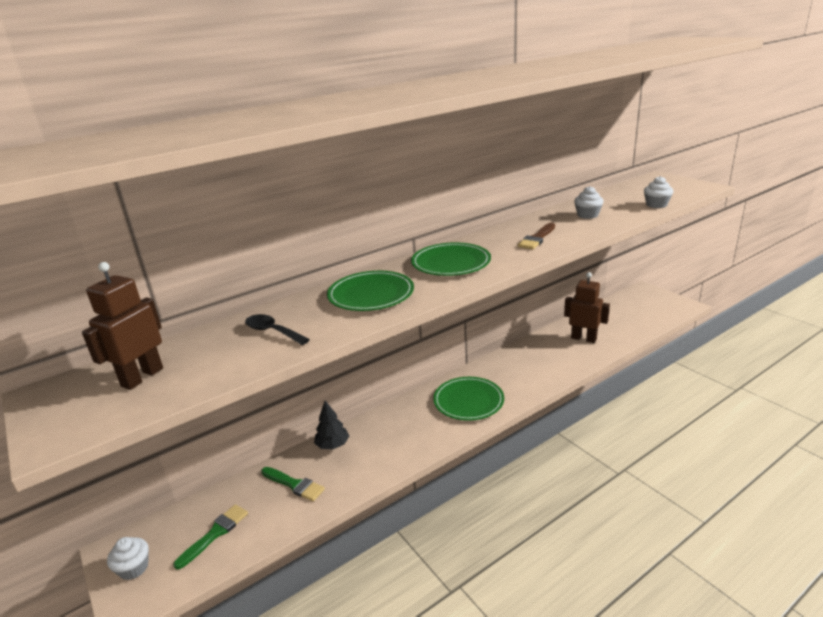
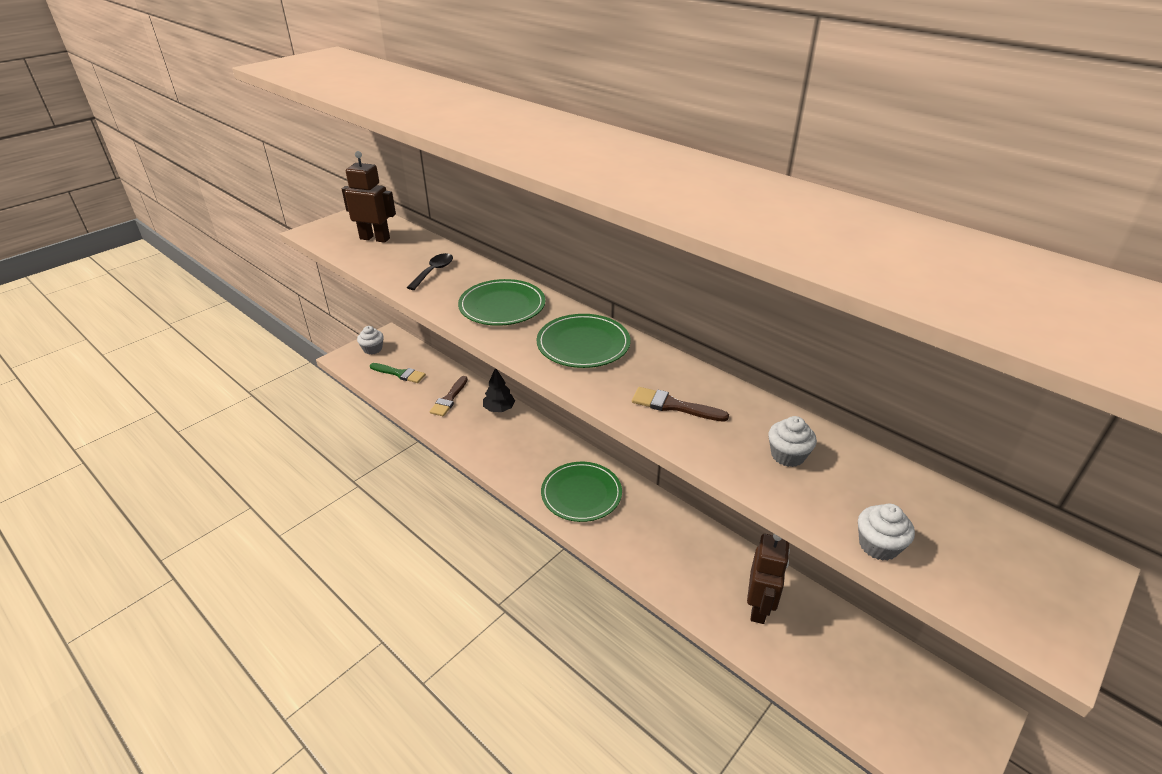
camera: 75 degrees right, 10 degrees up
(294, 485) = (449, 399): green brush -> brown brush

